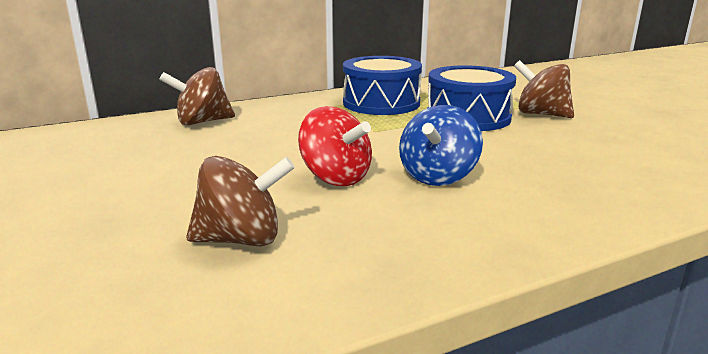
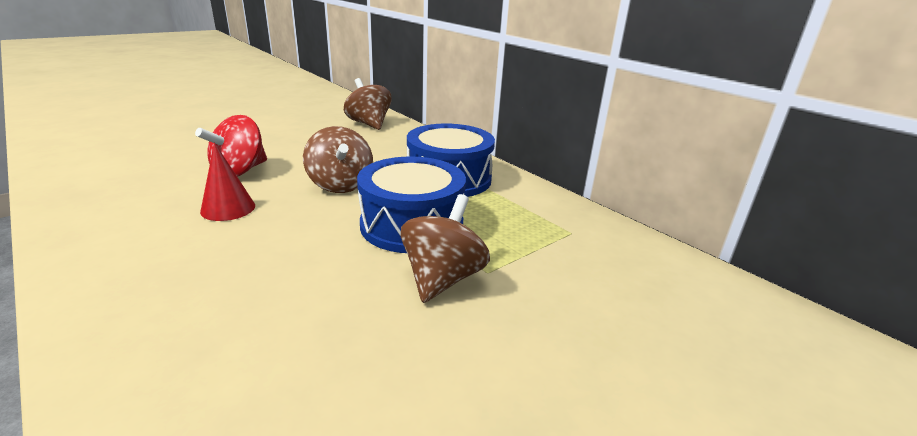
camera: 75 degrees right, 5 degrees up
(241, 239) = (151, 155): brown spinning top -> brown spinning top (340, 185)
(438, 177) = (228, 208): blue spinning top -> red cone

